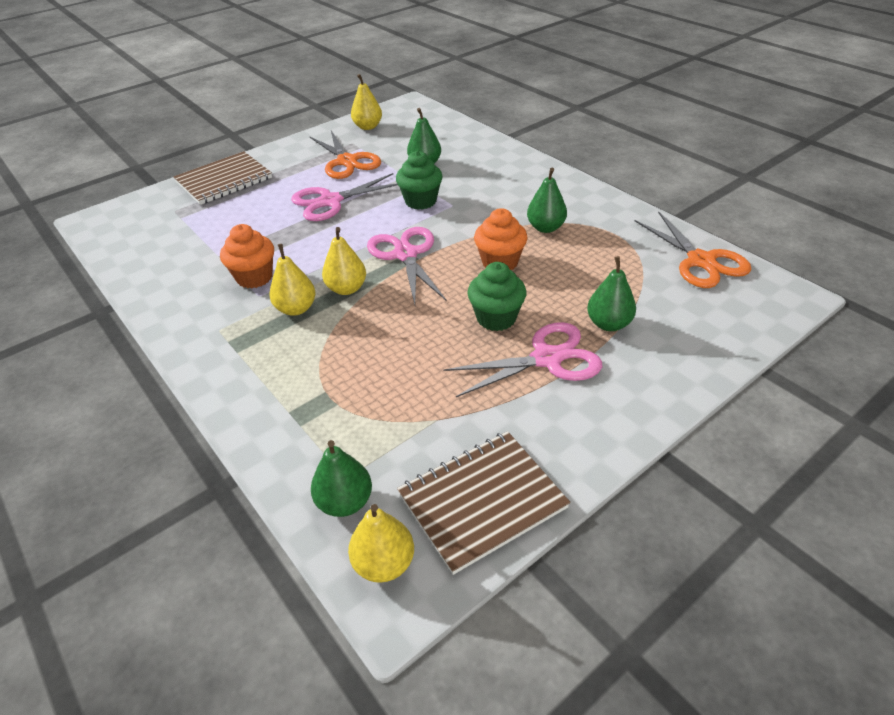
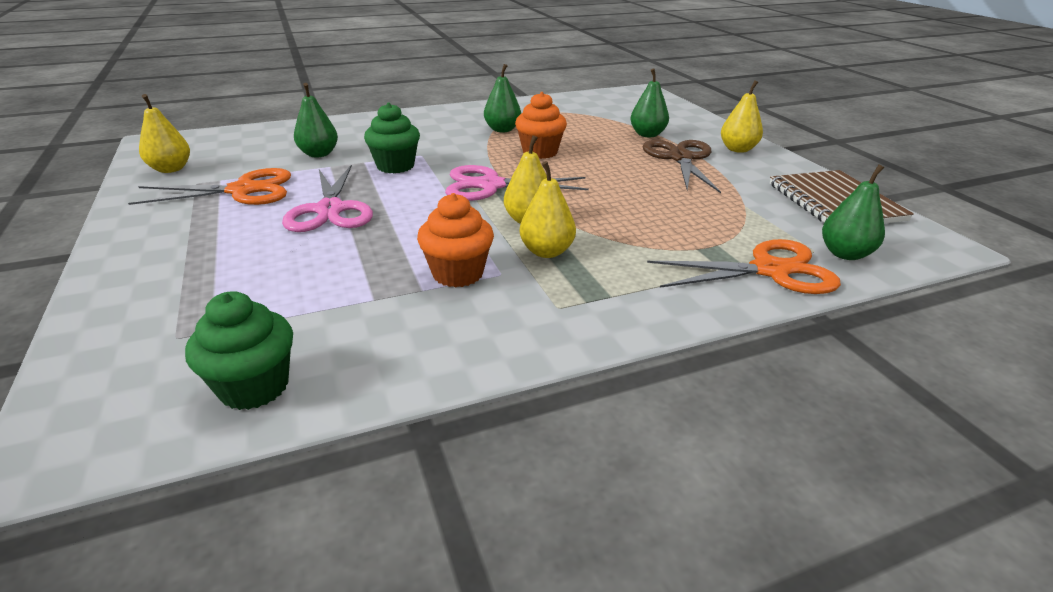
camera: 75 degrees left, 10 degrees down
(224, 180) = (144, 282): brown notebook -> none
(384, 563) = (906, 245): yellow pear -> yellow pear (738, 149)
(496, 318) = (620, 165): green cupcake -> green cupcake (254, 387)
(547, 359) = (680, 158): pink scissors -> brown scissors
(701, 261) = (590, 100): orange scissors -> orange scissors (771, 270)

